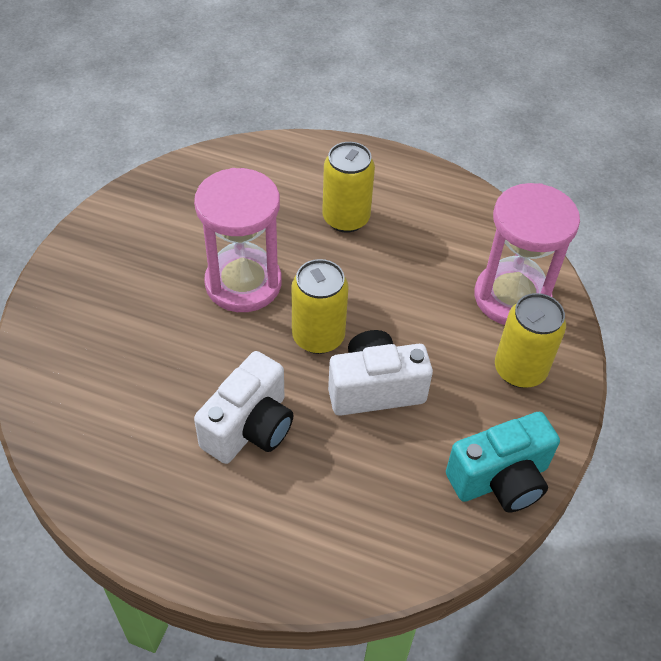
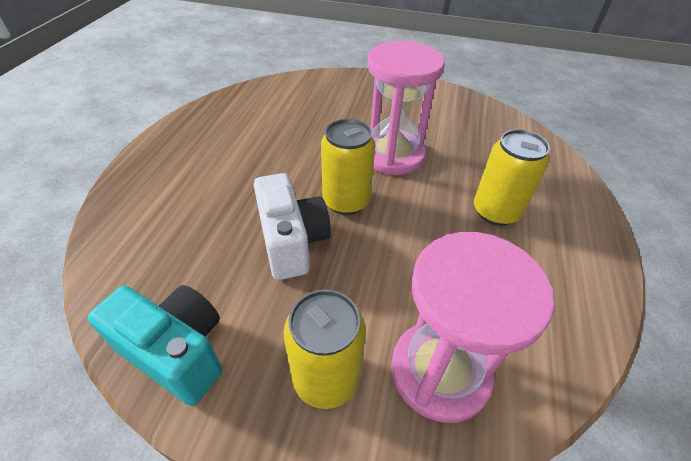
camera: 85 degrees right, 5 degrees down
(250, 427) = (253, 170): white camera -> none
(500, 479) = (177, 352): turquoise camera -> turquoise camera turned 150 degrees clockwise

